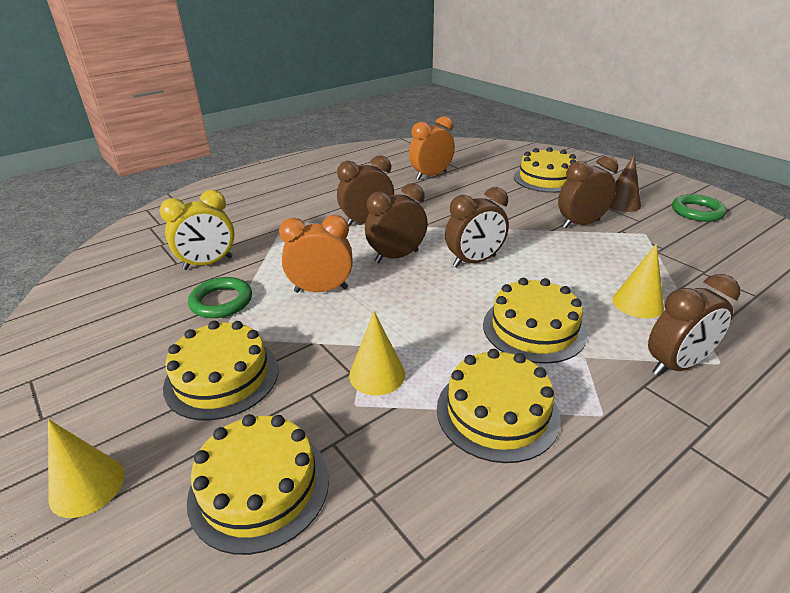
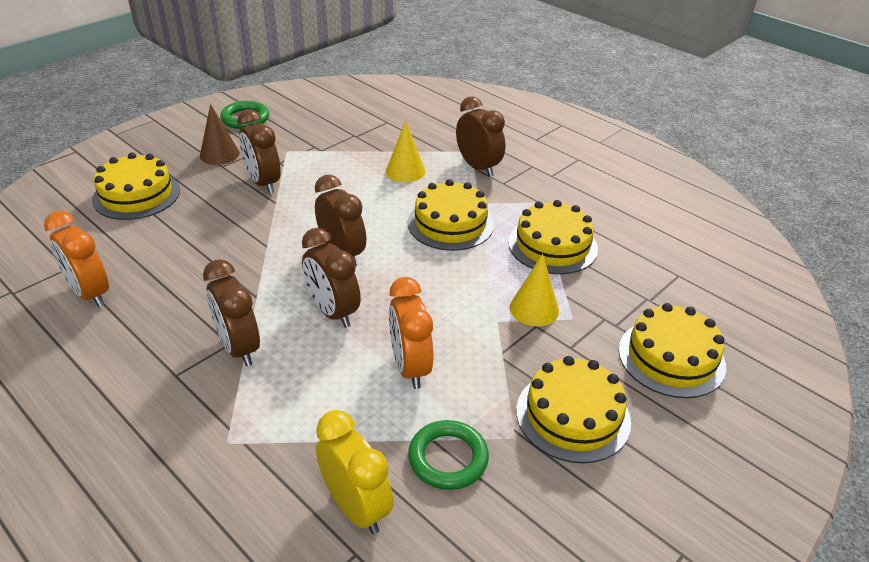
camera: 100 degrees left, 5 degrees up
(87, 486) = (726, 468): yellow cone -> none

